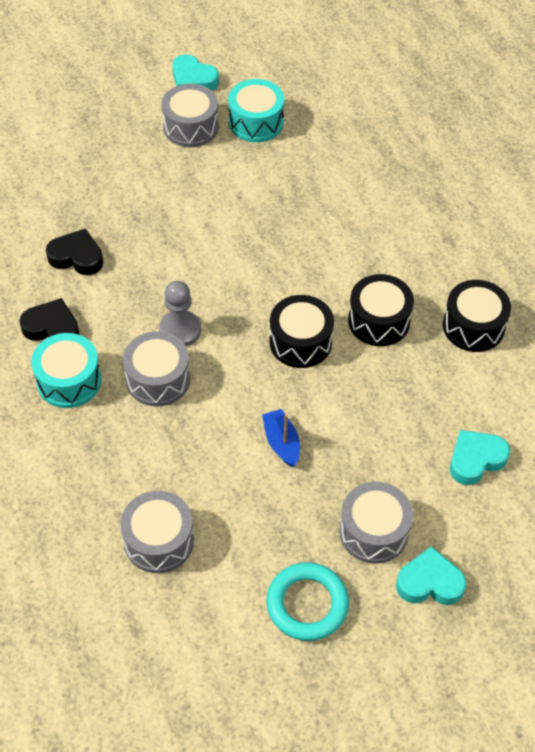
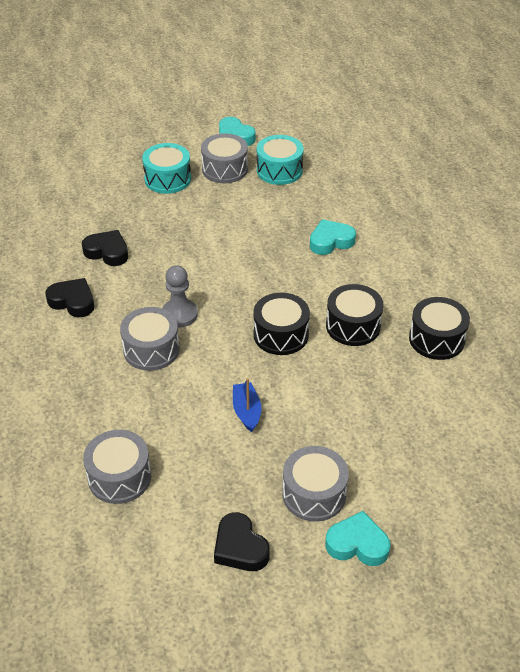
camera: 10 degrees right, 10 degrees down
(69, 381) = (76, 342): turquoise drum -> turquoise drum (167, 179)
(307, 604) = (240, 547): turquoise ring -> black heart
(475, 460) = (419, 446): turquoise heart -> turquoise heart (331, 241)

